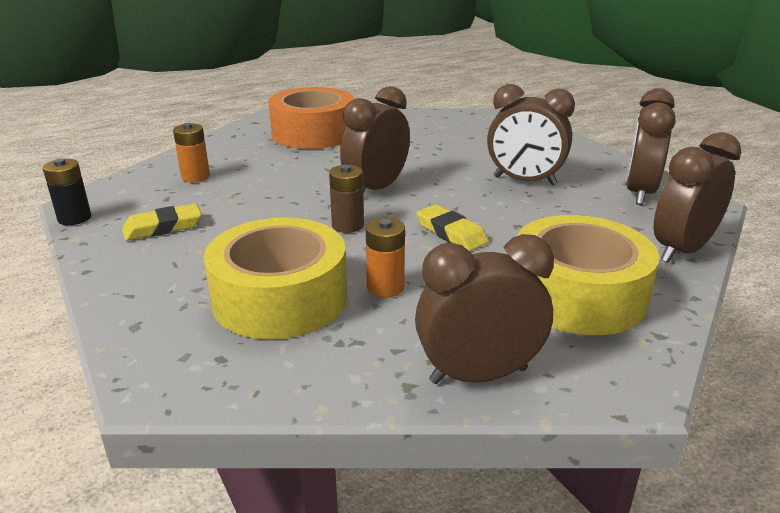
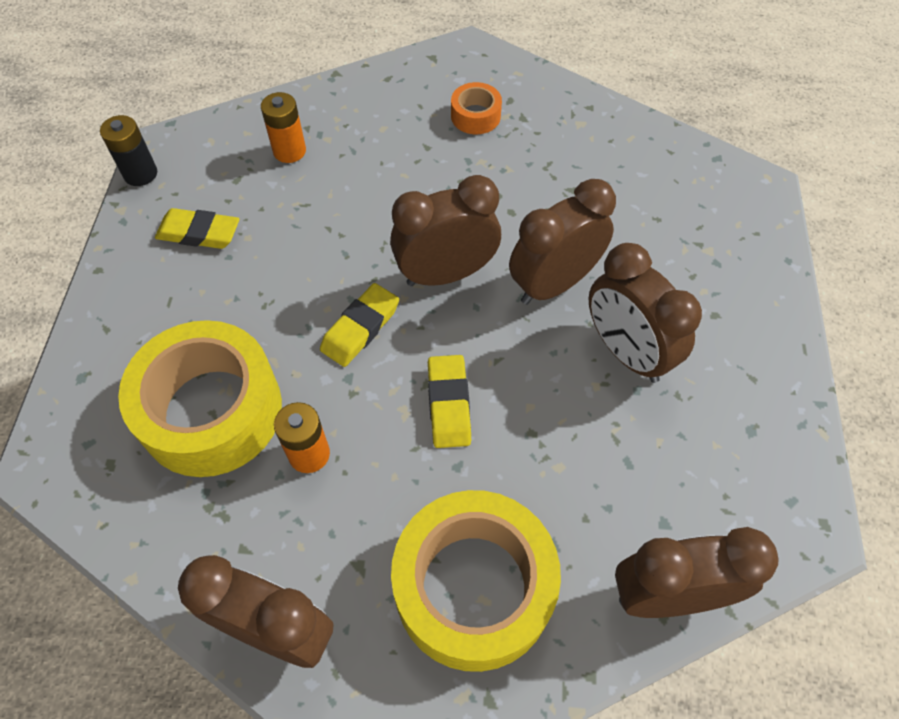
camera: 35 degrees right, 30 degrees up
(313, 133) = (475, 116): orange tape -> orange tape, size x0.45
(347, 225) = (360, 328): brown battery -> yellow eraser
(639, 193) = (745, 459): brown clock -> brown clock (554, 284)

